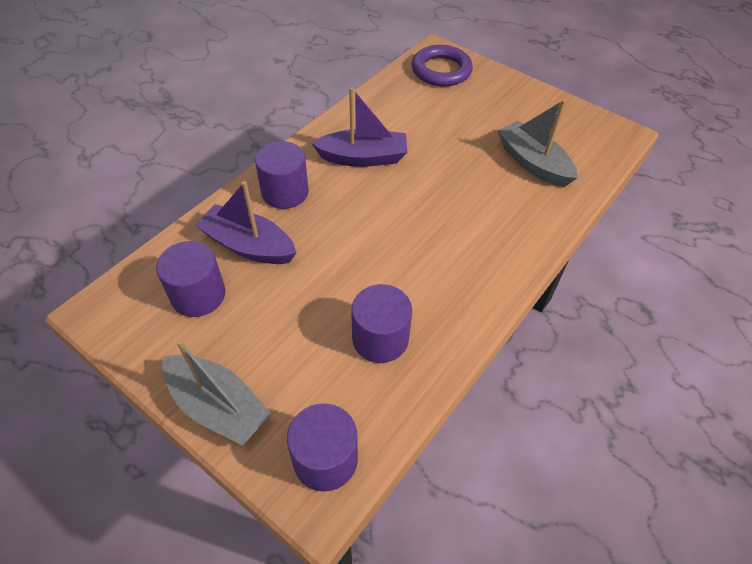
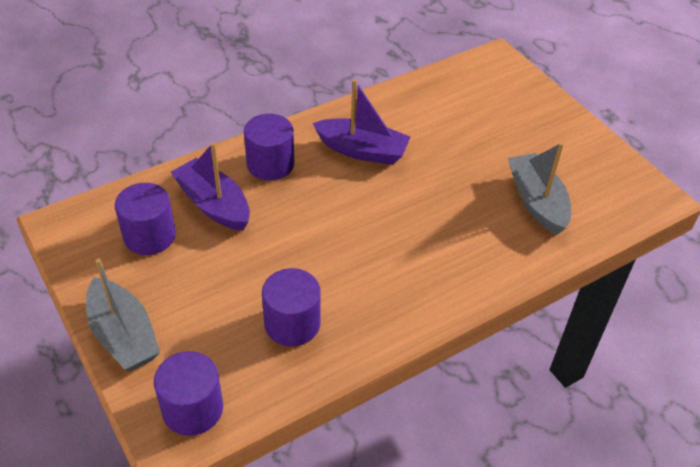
camera: 20 degrees right, 5 degrees down
(441, 70) = (490, 80): purple ring -> none

